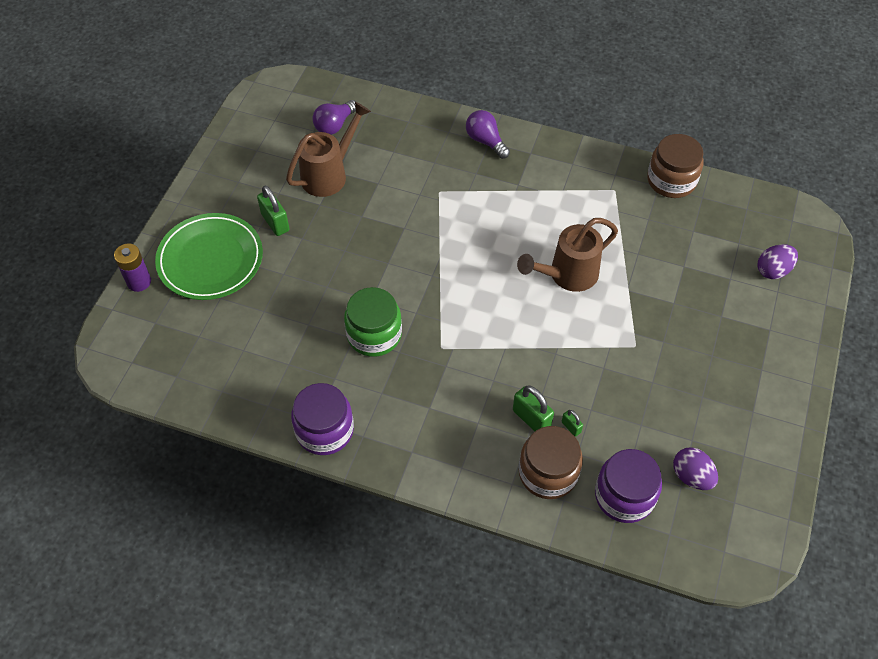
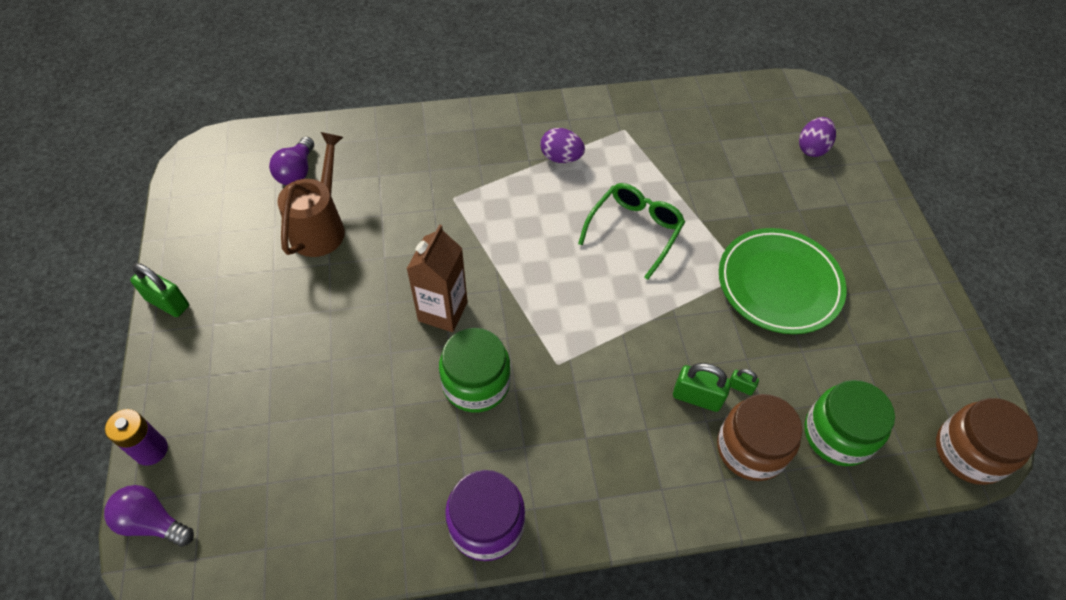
camera: 30 degrees left, 0 degrees up
(210, 260) = (231, 382): green plate -> green plate (779, 284)
(275, 222) = (288, 305): green padlock -> green padlock (167, 303)
(380, 273) = (443, 311): none -> brown carton
(485, 141) = (469, 129): purple light bulb -> purple light bulb (153, 522)
(567, 275) = (635, 230): brown watering can -> green glasses
(624, 496) = (837, 434): purple jar -> green jar
(671, 180) = (669, 101): brown jar -> brown jar (969, 452)
(691, 476) = (882, 381): purple egg -> purple egg (561, 157)

